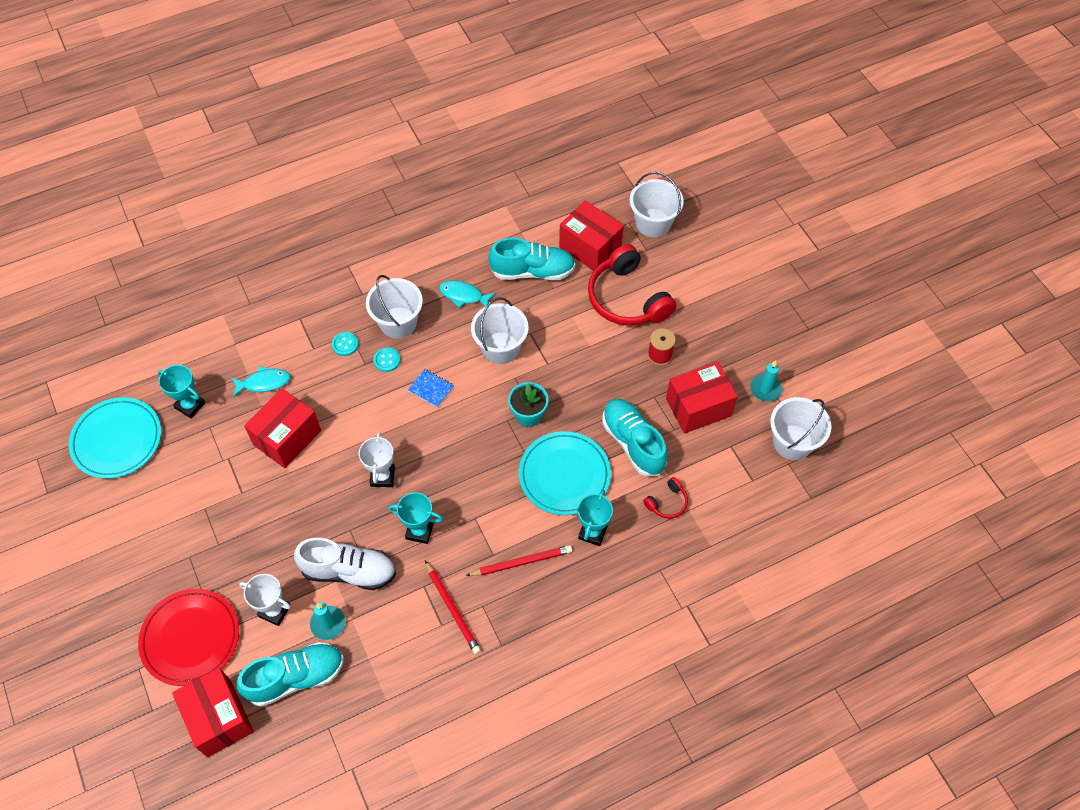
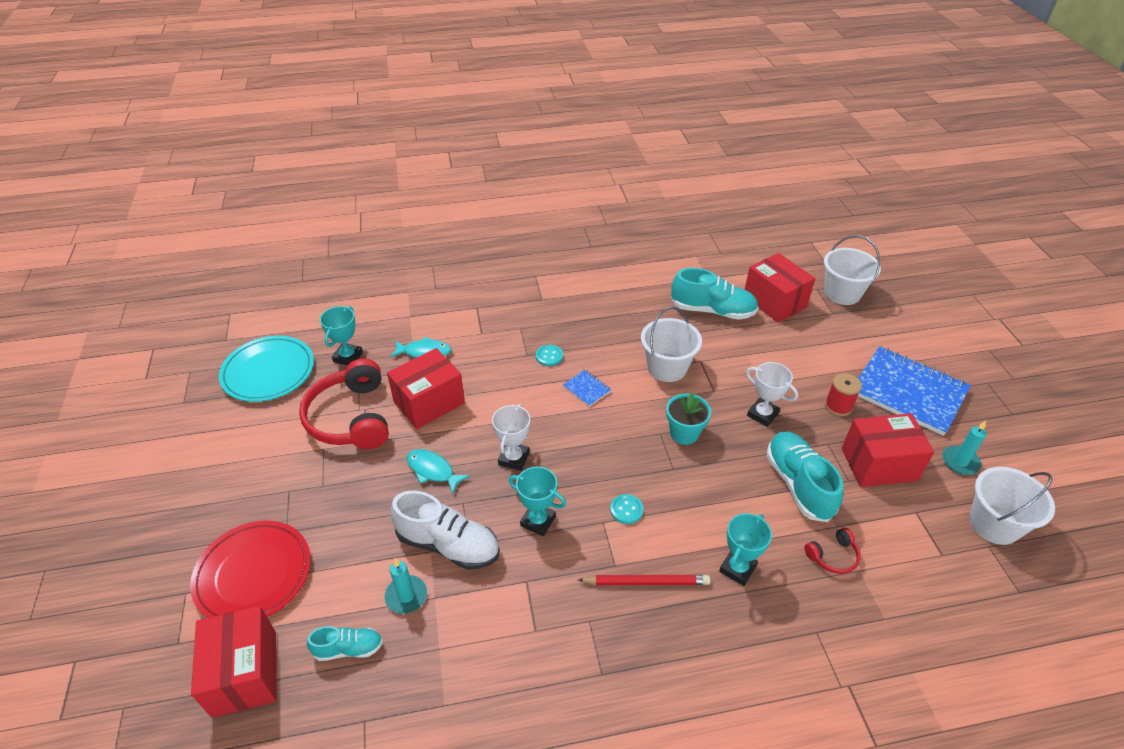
camera: 15 degrees right, 15 degrees down
(190, 405) = (348, 357): turquoise trophy -> turquoise trophy turned 60 degrees clockwise
(274, 611) = (353, 567): white trophy -> white trophy (762, 414)
(296, 678) = (348, 649): turquoise shoe -> turquoise shoe, size x0.56
(345, 344) = (512, 336): turquoise button -> turquoise button (626, 510)
(398, 322) = (569, 328): white bucket -> none
(452, 608) = (553, 615): red pencil -> none
(463, 295) = (639, 318): turquoise fish -> turquoise fish (433, 471)
(564, 475) = (714, 500): turquoise plate -> none
(627, 298) = (807, 350): red headphones -> red headphones (351, 418)
(720, 326) = (908, 392): none -> blue notebook

